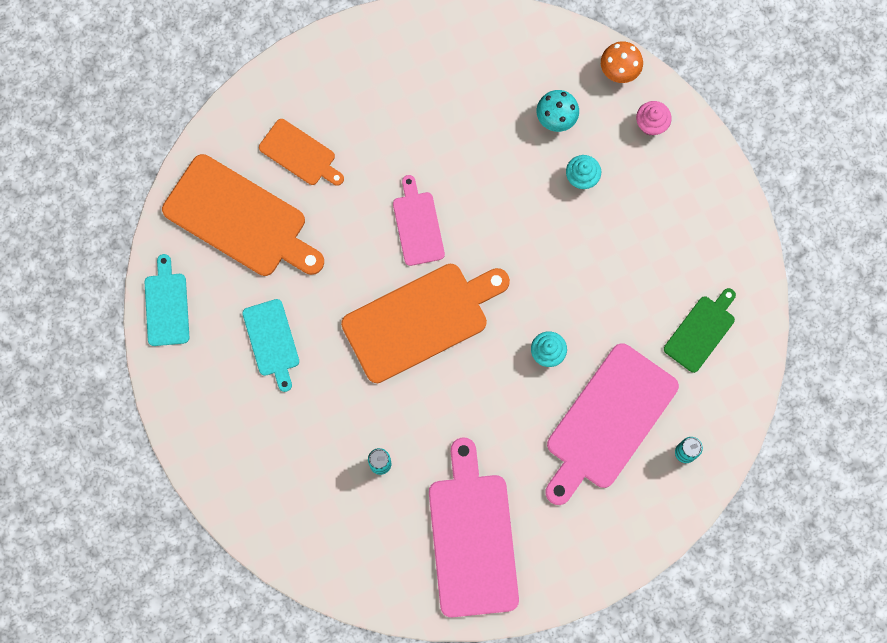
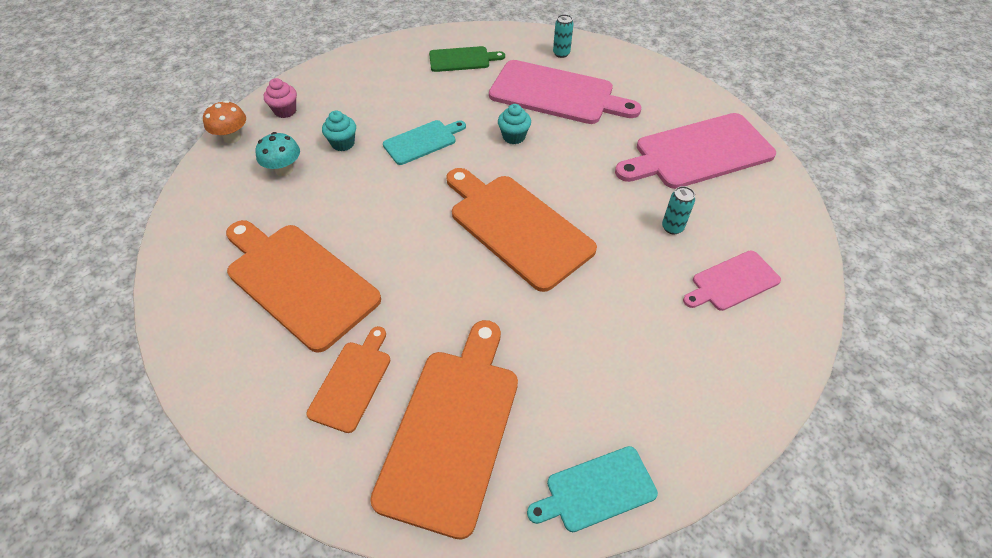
camera: 105 degrees left, 25 degrees down
(272, 341) = (591, 353): turquoise cutting board -> turquoise cutting board (422, 141)
(410, 122) = (299, 281): none -> orange cutting board
(418, 225) = (417, 250): pink cutting board -> pink cutting board (732, 282)
(701, 331) = (462, 59): green cutting board -> green cutting board turned 150 degrees clockwise

